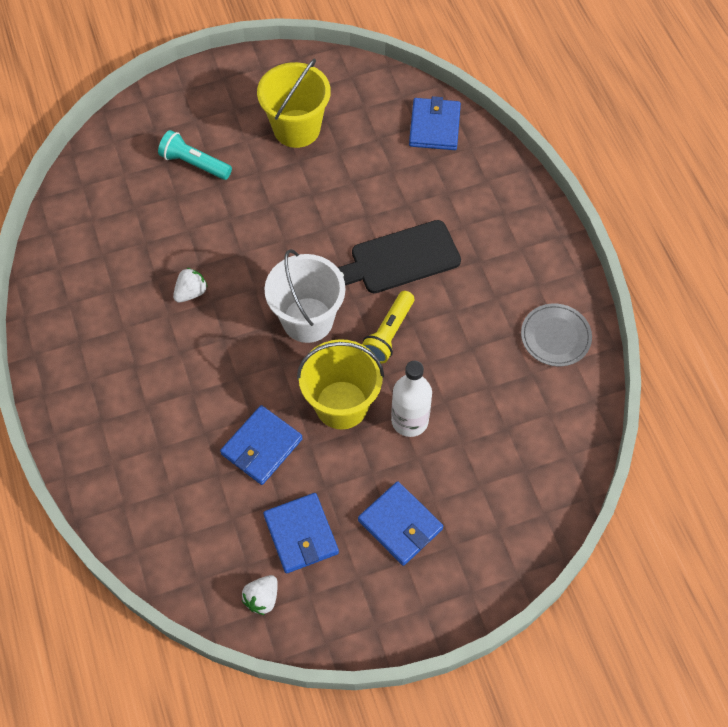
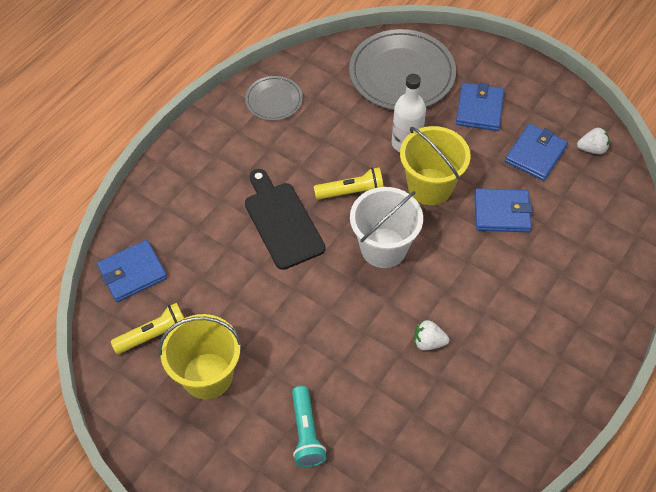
camera: 125 degrees left, 5 degrees down
(362, 113) = (154, 335): none -> yellow flashlight
(400, 258) = (282, 222): black cutting board -> black cutting board turned 150 degrees counterclockwise
(506, 482) = (402, 74): none -> grey plate

